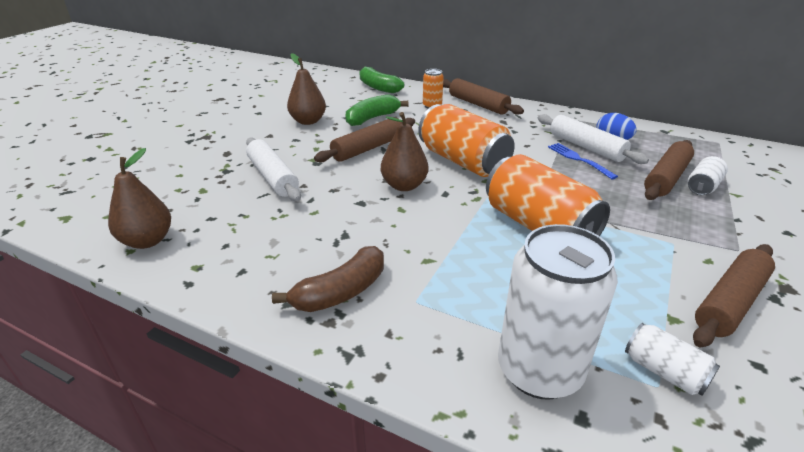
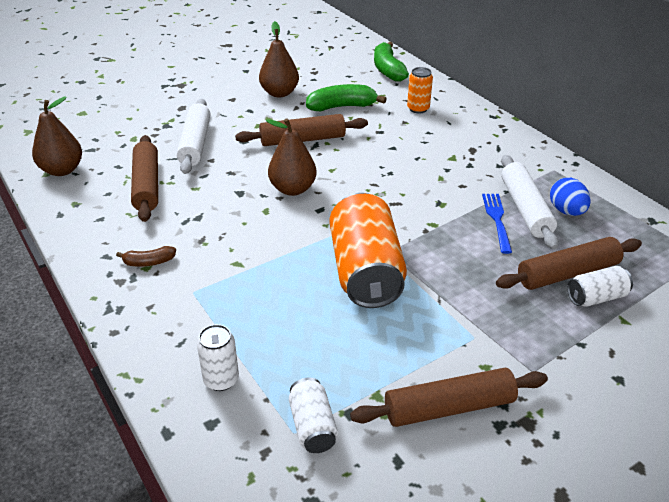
camera: 30 degrees right, 5 degrees up
(341, 292) = (149, 262): brown banana -> brown banana, size x0.55
(463, 161) = (374, 182): orange can -> none
(478, 104) = (470, 121): brown rolling pin -> brown rolling pin (146, 185)
(539, 370) = (221, 380): white can -> white can, size x0.48

